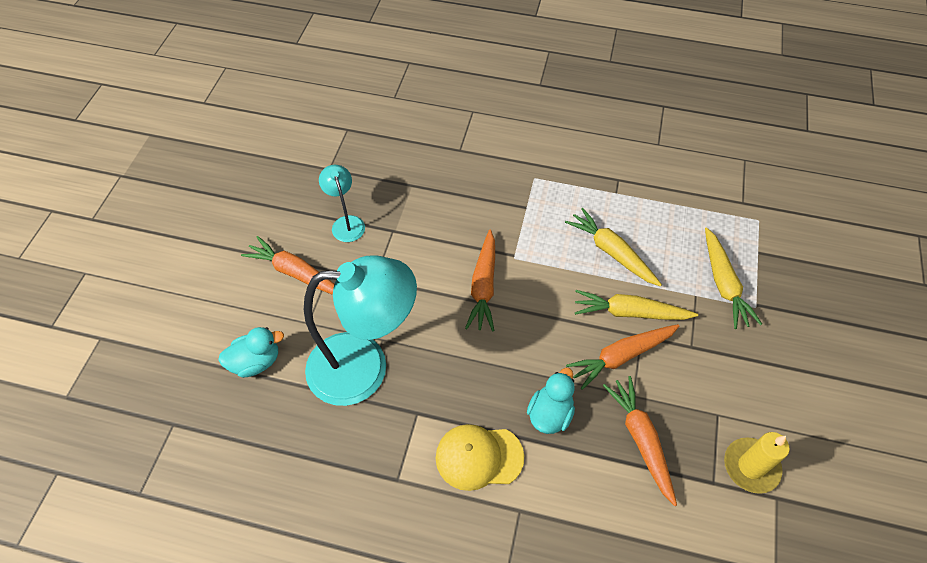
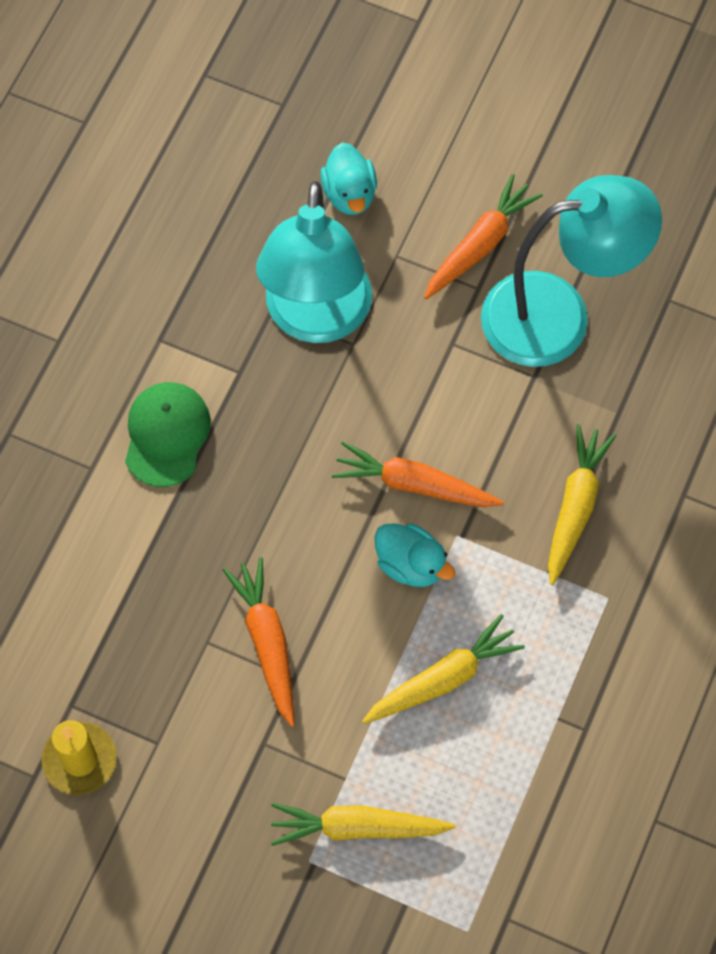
camera: 100 degrees right, 10 degrees up
(346, 223) = (558, 315): turquoise lamp -> turquoise lamp, size x2.15
(479, 457) = (166, 435): yellow cap -> green cap
(550, 414) = (204, 530): turquoise duck -> turquoise duck (411, 564)
(629, 312) = (334, 674): yellow carrot -> yellow carrot (575, 506)
(641, 439) = (145, 633): orange carrot -> none

